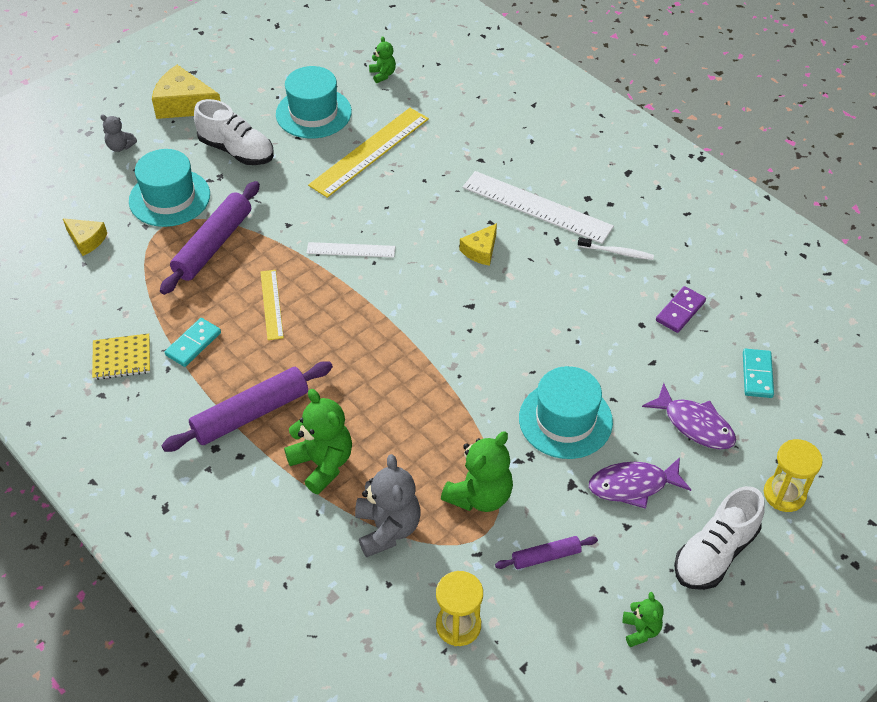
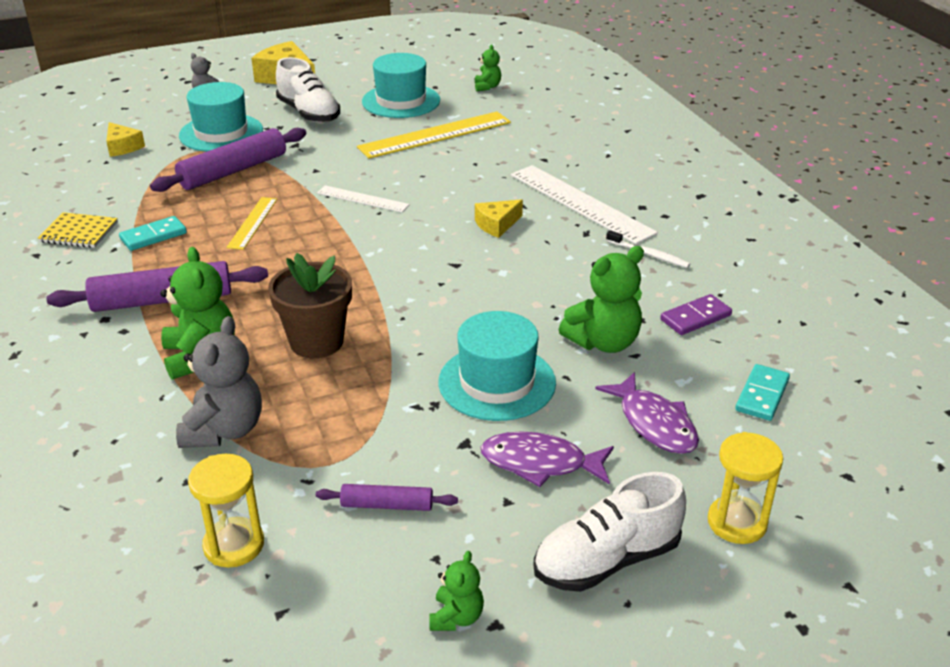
camera: 20 degrees right, 15 degrees down
(406, 421) = (316, 342): none -> brown flower pot
(480, 495) = (349, 427): green teddy bear -> green teddy bear (603, 342)

